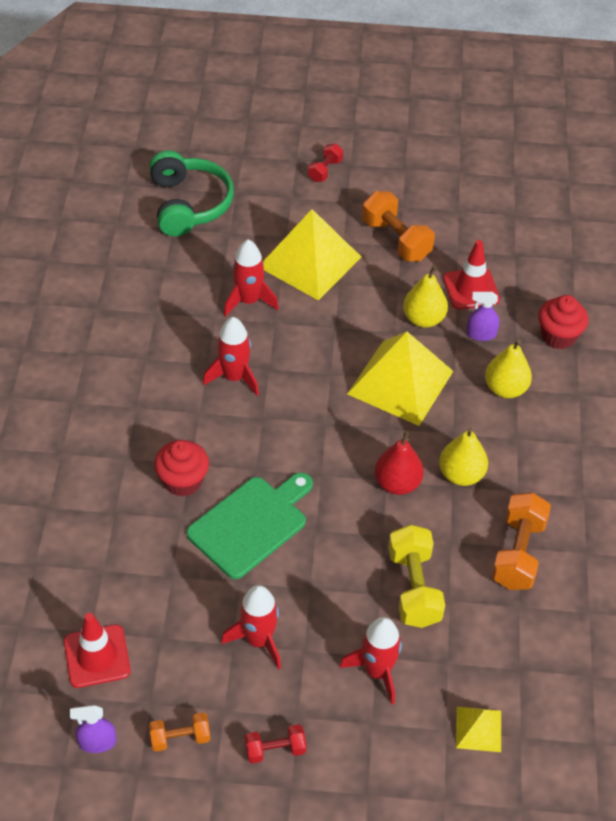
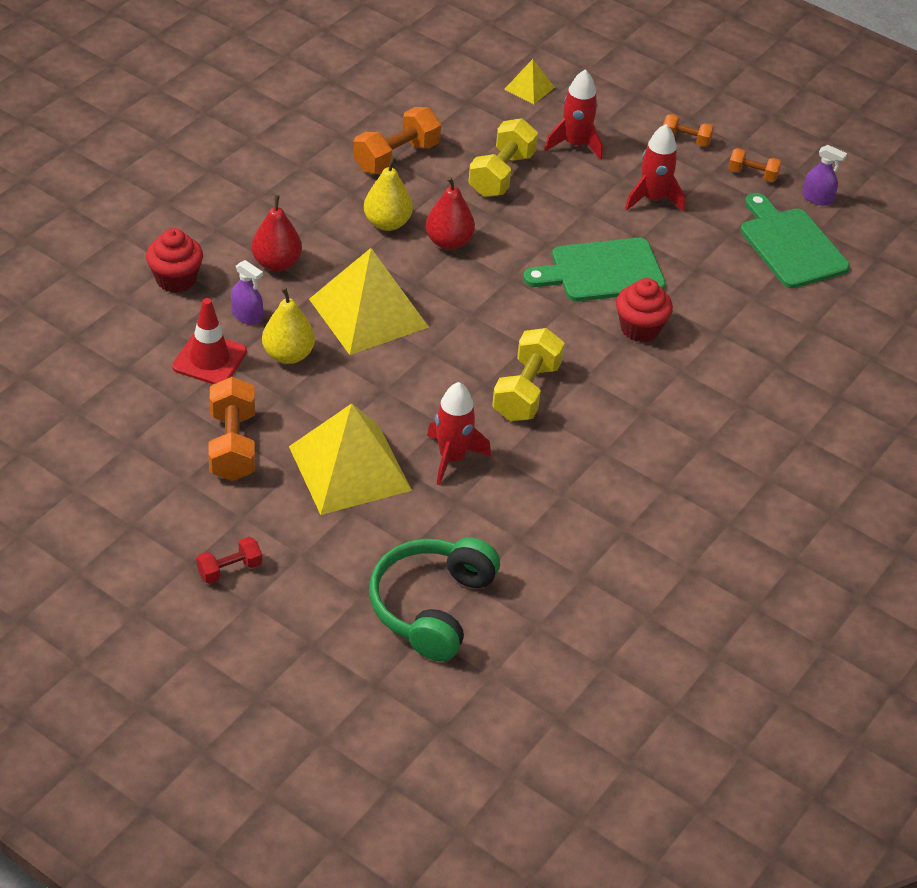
camera: 150 degrees left, 5 degrees down
(97, 656) = (790, 245): red traffic cone -> green cutting board
(234, 377) = (526, 391): red rocket -> yellow dumbbell
(275, 750) = (686, 139): red dumbbell -> orange dumbbell
(505, 389) = (277, 263): yellow pear -> red pear

